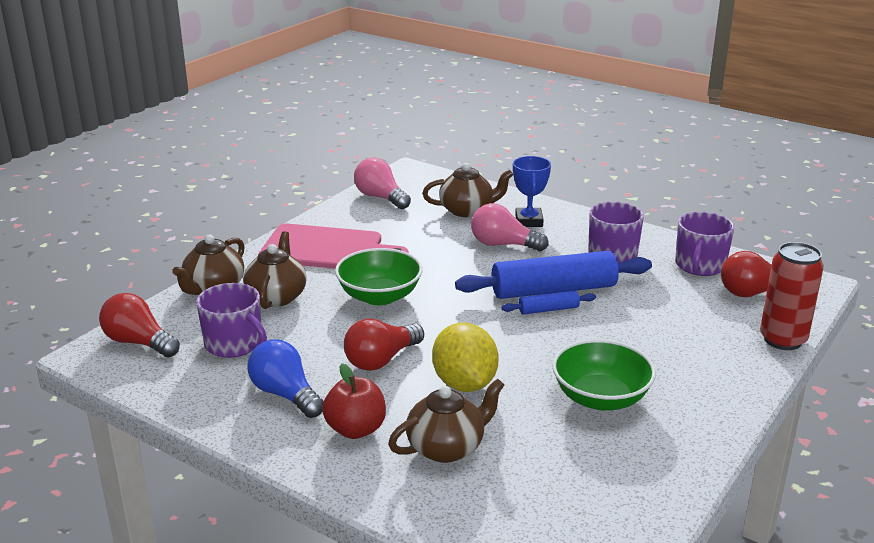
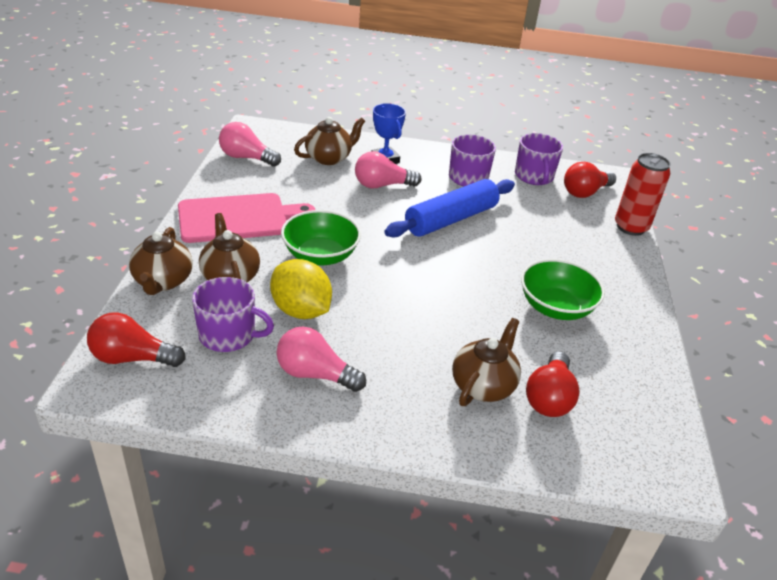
camera: 30 degrees left, 10 degrees up
(285, 394) = (315, 374): blue light bulb -> pink light bulb
(356, 429) = (400, 391): red apple -> none
(381, 360) = (369, 317): red light bulb -> red light bulb (549, 398)
(464, 384) = (451, 322): yellow lemon -> yellow lemon (301, 310)
(548, 309) = (461, 238): blue rolling pin -> none

